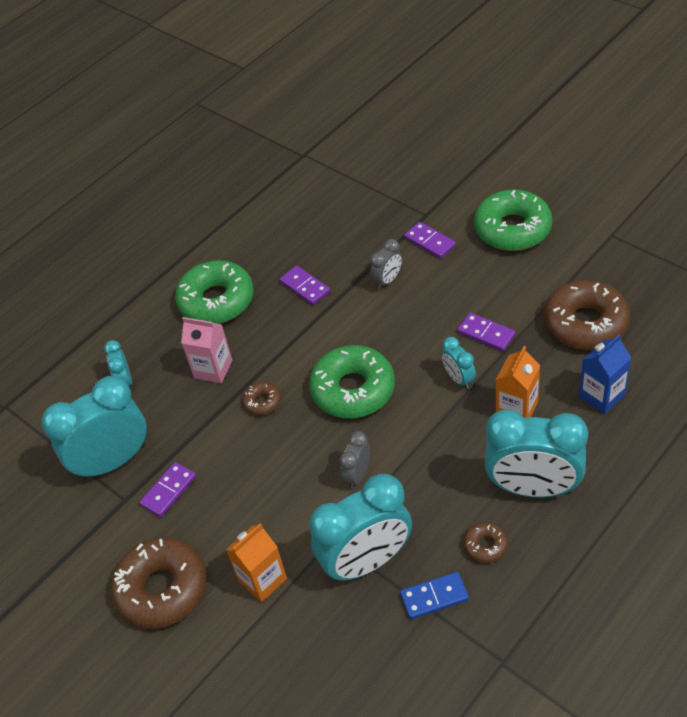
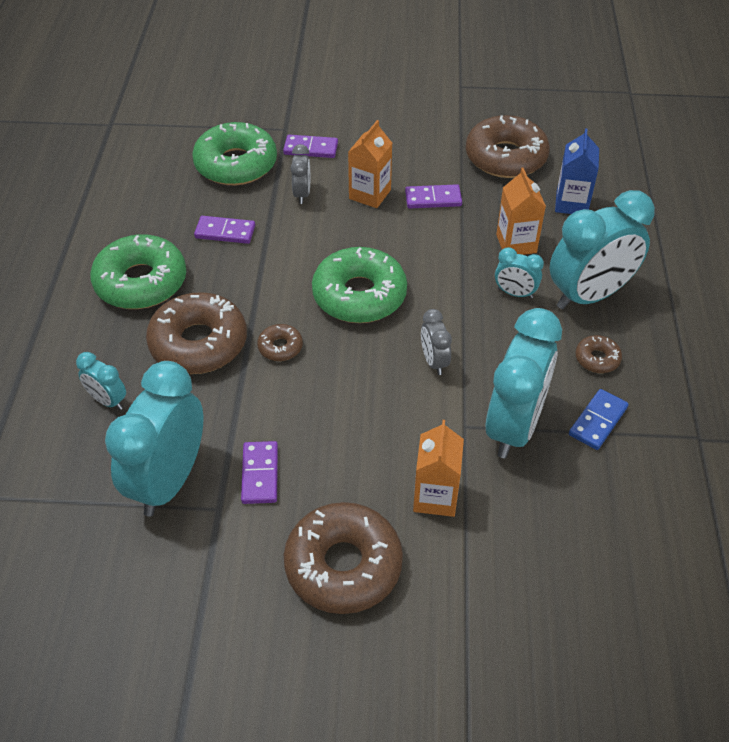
camera: 45 degrees left, 0 degrees up
(213, 369) = (198, 343): pink carton -> brown donut
(439, 305) = (370, 194): none -> orange carton
(459, 379) = (445, 243): turquoise clock -> turquoise clock (515, 293)
(512, 229) = (375, 111): green donut -> green donut (236, 164)

